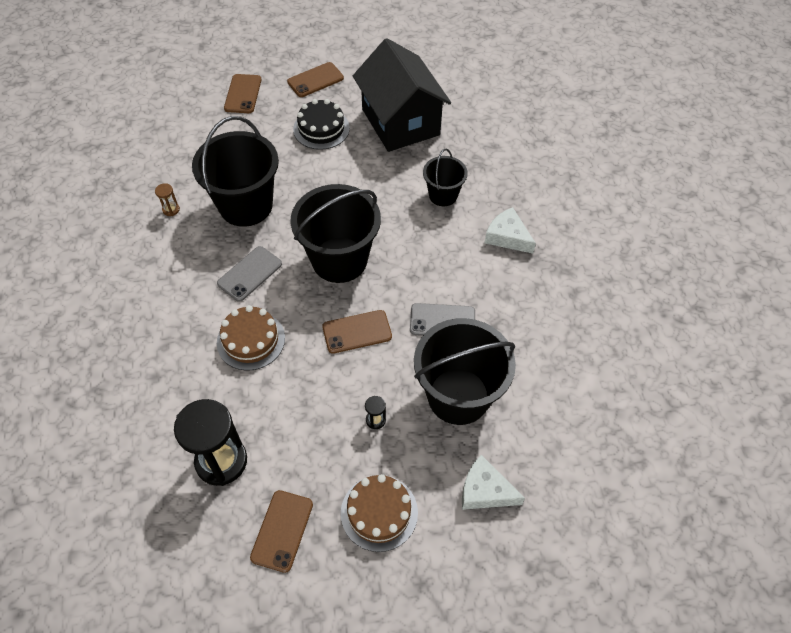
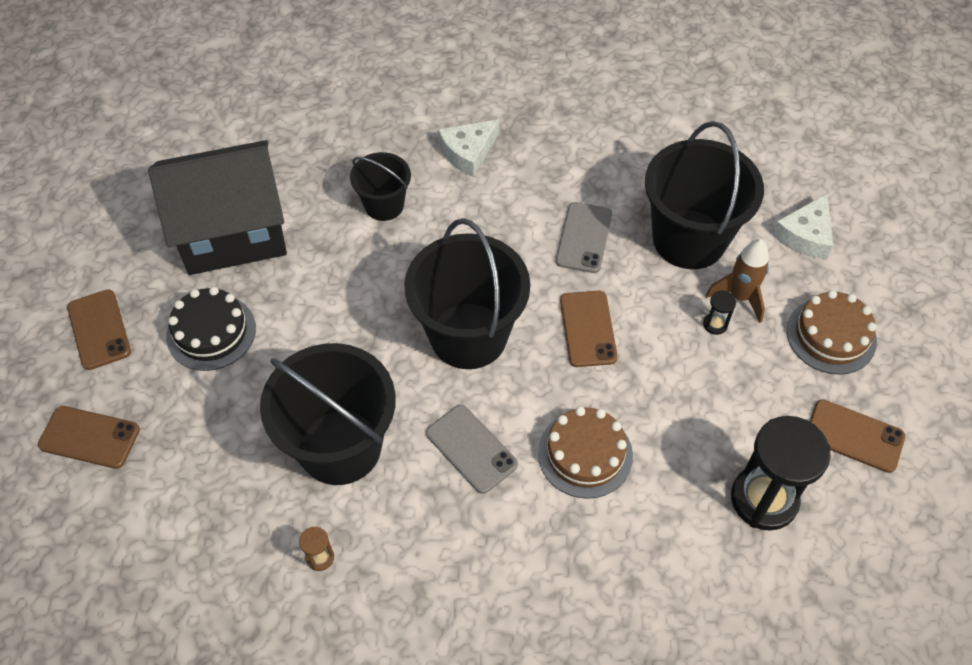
camera: 80 degrees left, 0 degrees up
(406, 438) = (740, 297): none -> brown rocket

